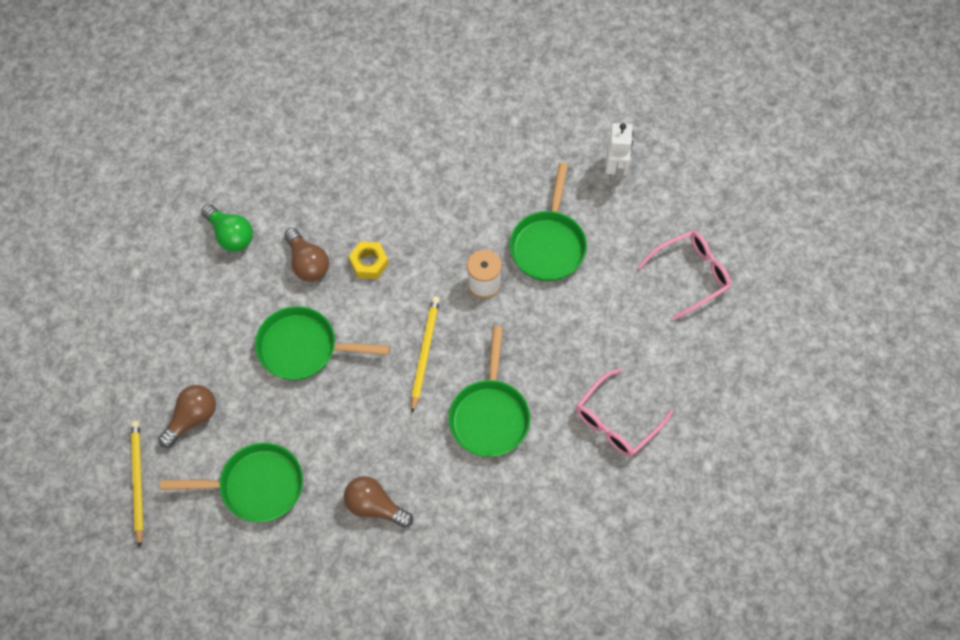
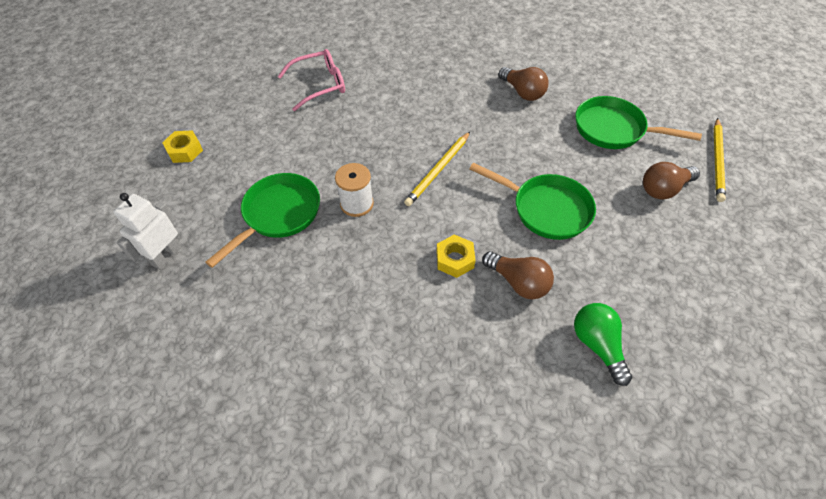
camera: 155 degrees left, 10 degrees down
(307, 263) = (518, 282): brown light bulb -> brown light bulb turned 135 degrees clockwise
(489, 416) = (409, 115): green pan -> none
(691, 275) = (185, 151): pink glasses -> yellow nut

